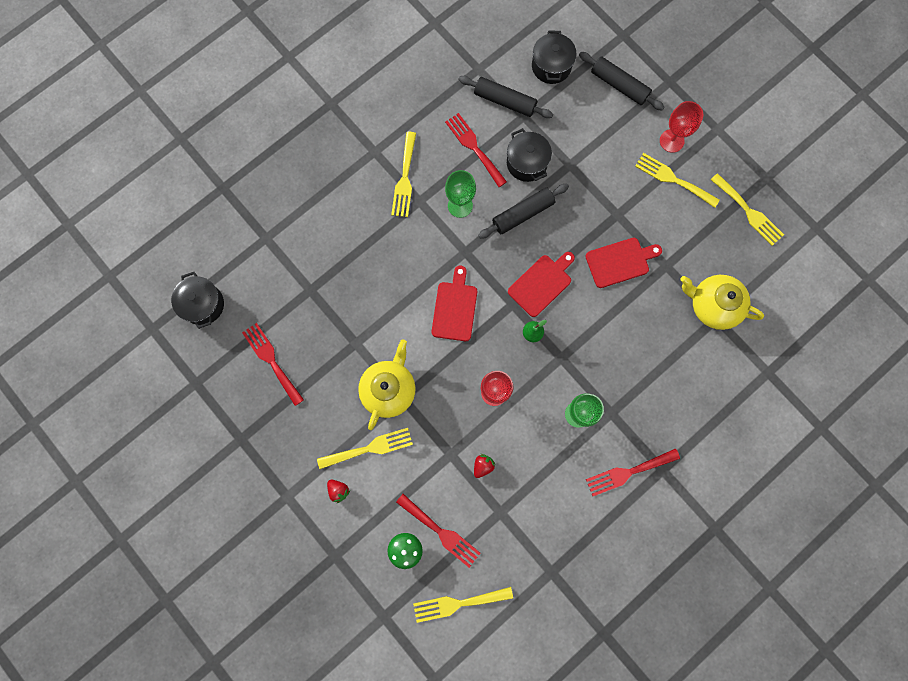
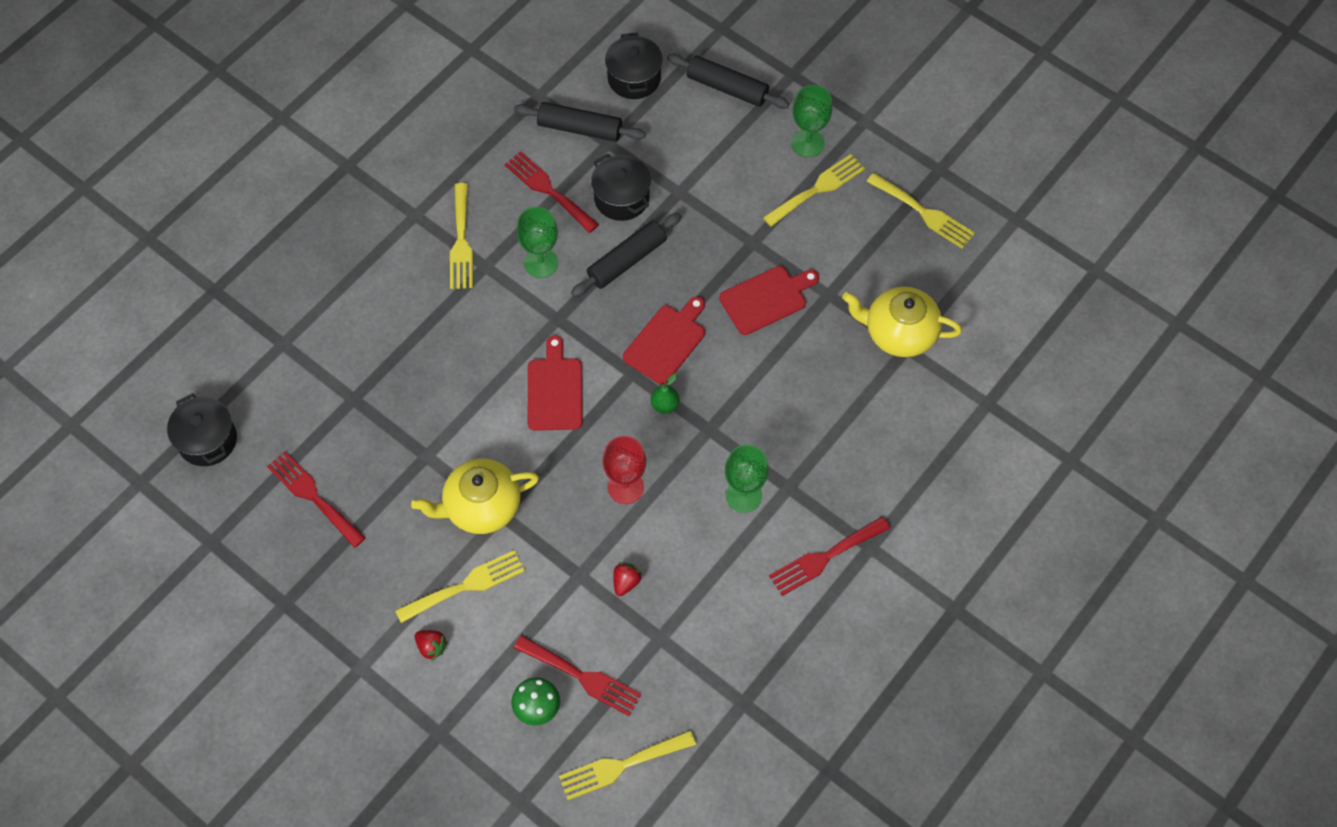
camera: 10 degrees left, 15 degrees down
(389, 389) = (481, 506): yellow teapot -> yellow teapot turned 120 degrees counterclockwise
(671, 141) = (808, 143): red goblet -> green goblet
(673, 179) = (818, 189): yellow fork -> yellow fork turned 120 degrees clockwise

